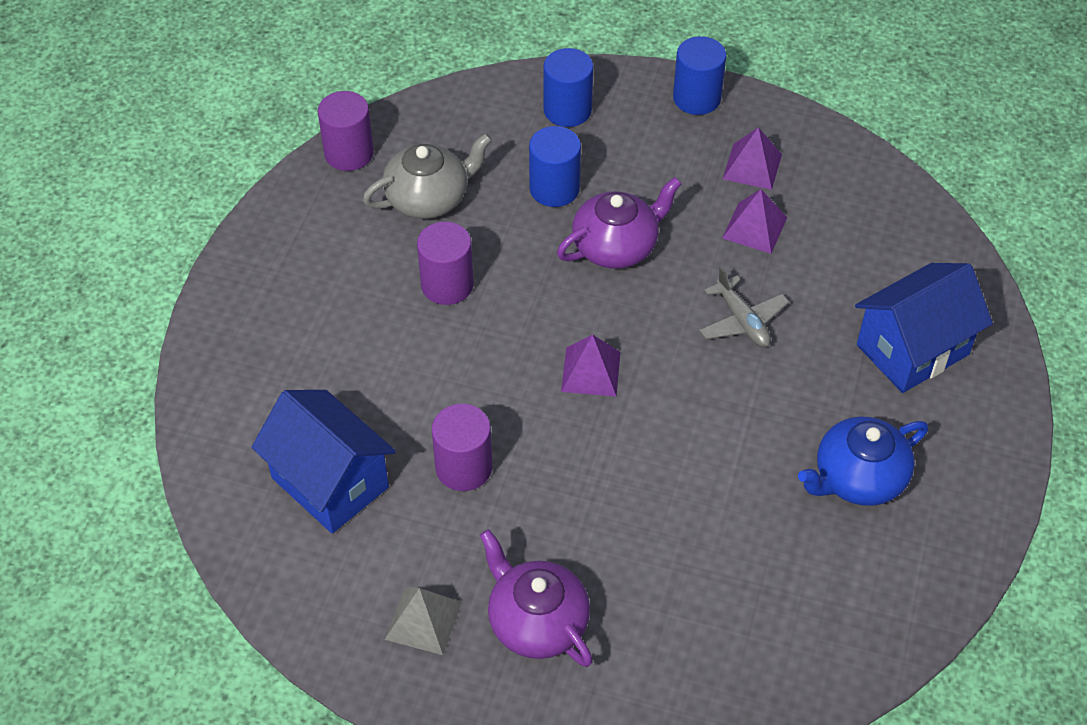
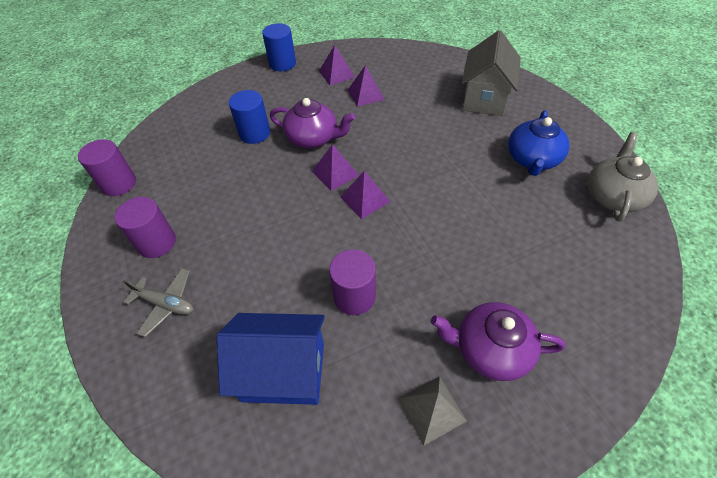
camera: 40 degrees left, 0 degrees up
(429, 198) = (190, 177): grey teapot -> grey teapot (613, 196)
(447, 285) = (243, 210): purple cylinder -> purple cylinder (157, 242)
(567, 110) = (225, 99): blue cylinder -> none
(593, 313) = (335, 173): none -> purple pyramid
(616, 246) = (313, 138): purple teapot -> purple teapot turned 90 degrees clockwise
(742, 321) = (406, 132): grey plane -> grey plane (166, 304)
(912, 350) = (484, 98): blue house -> grey house

